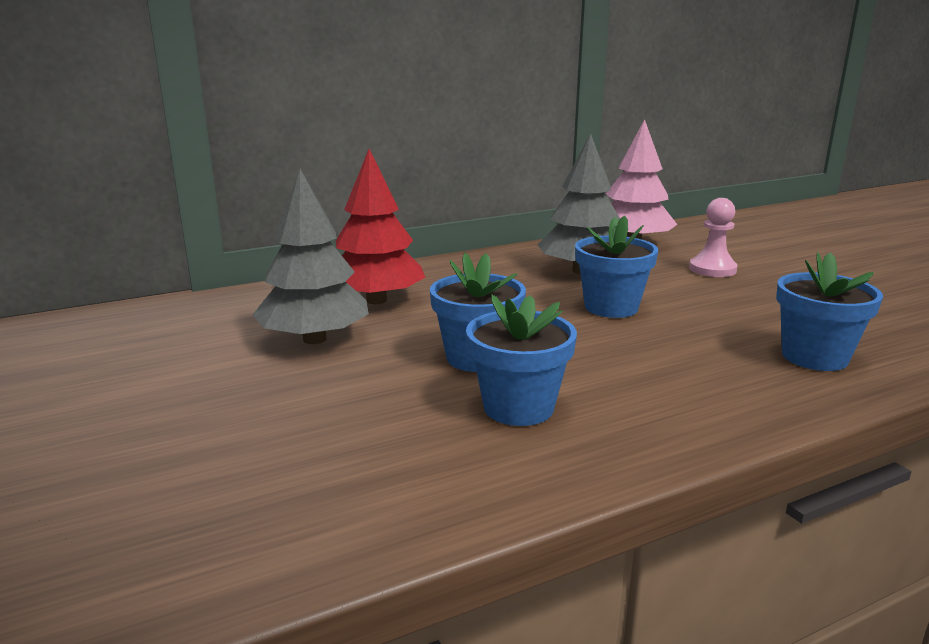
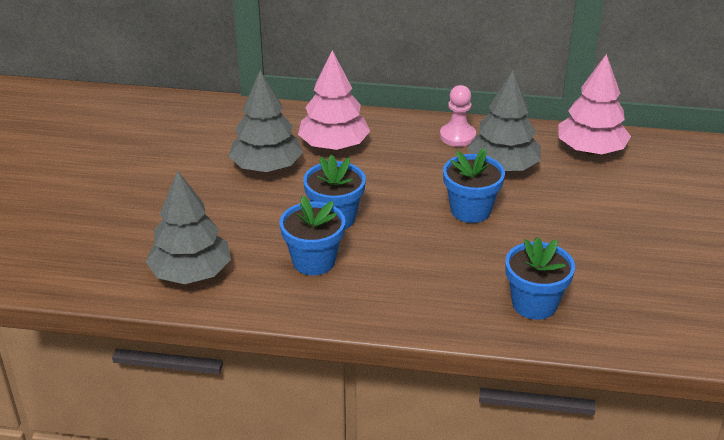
camera: 35 degrees right, 15 degrees up
(353, 491) = (191, 273): none -> grey tree
(376, 300) = (334, 146): red tree -> pink tree
(712, 269) = (605, 202): pink pawn -> pink pawn (457, 136)

